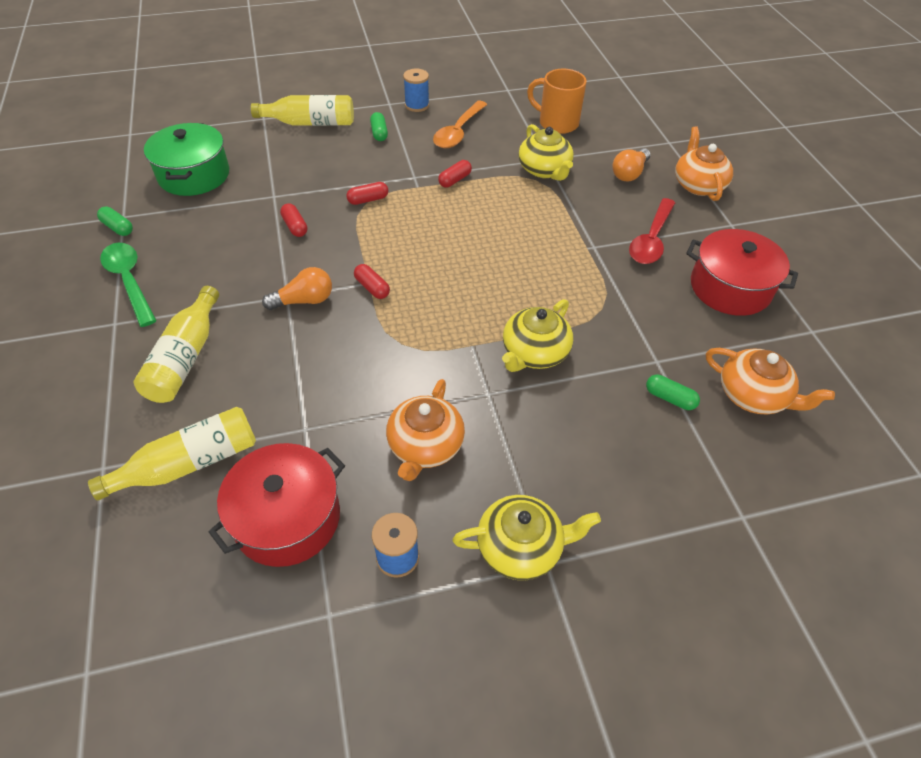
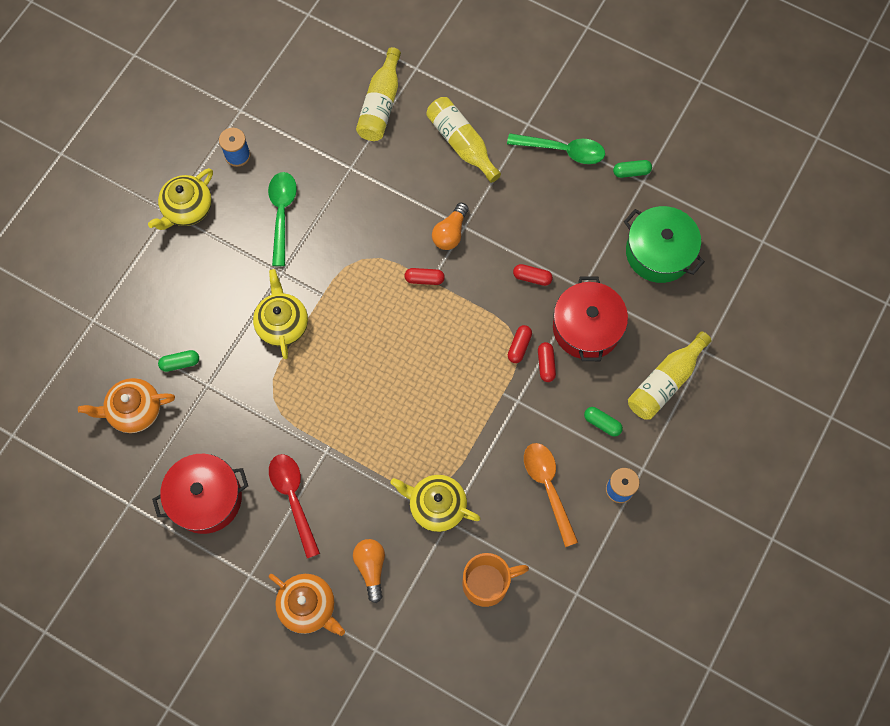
camera: 135 degrees right, 20 degrees up
(287, 518) = (305, 125): red pot -> red pot (586, 328)
(425, 446) = (282, 214): orange teapot -> green spoon
(455, 180) = (486, 426): red capsule -> red capsule (546, 364)

